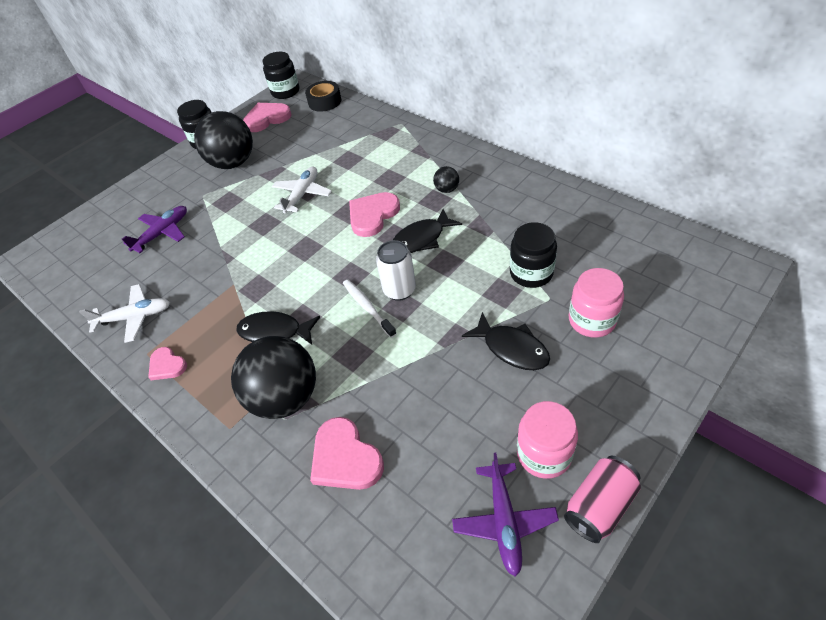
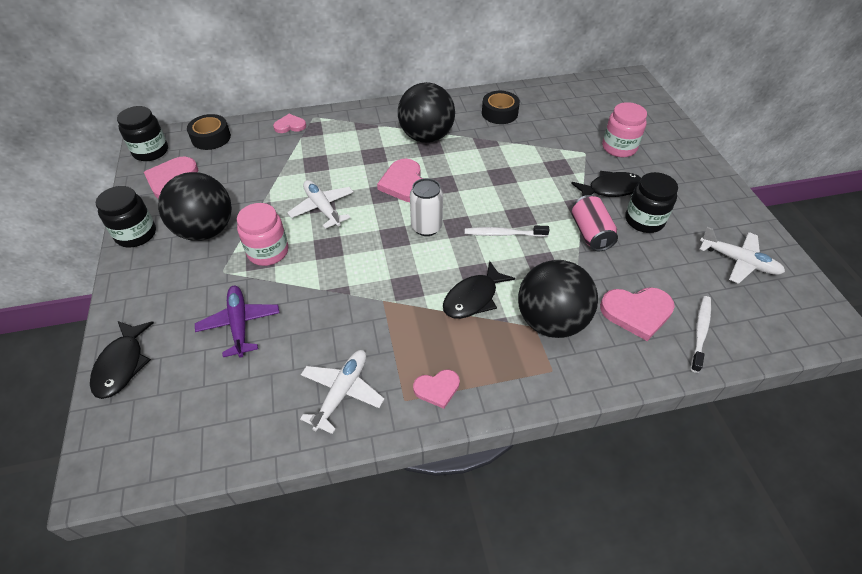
camera: 60 degrees left, 0 degrees up
(358, 527) = (700, 332): none -> white toothbrush
(377, 121) = (290, 125): none -> pink heart
(399, 290) = (504, 210): white can -> white can (426, 227)
(422, 239) = (463, 173): black fish -> black fish (122, 365)
(447, 189) = (426, 137): black ball -> black ball, size x2.34
(504, 521) = (739, 261): purple plane -> white plane
(531, 273) = (555, 147): black jar -> black jar (644, 220)
(538, 209) = (499, 113): none -> black tape
(544, 454) = (702, 220): pink jar -> pink jar (268, 252)
(599, 506) = (752, 219): pink can -> pink can (590, 233)

